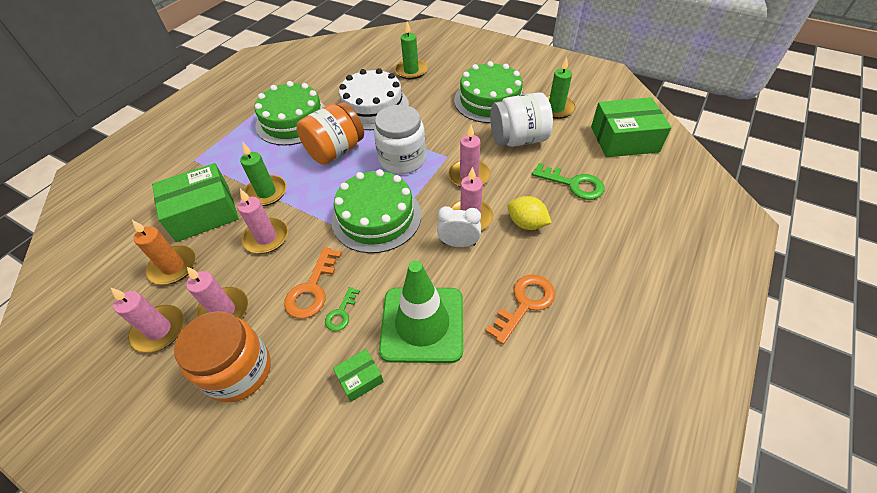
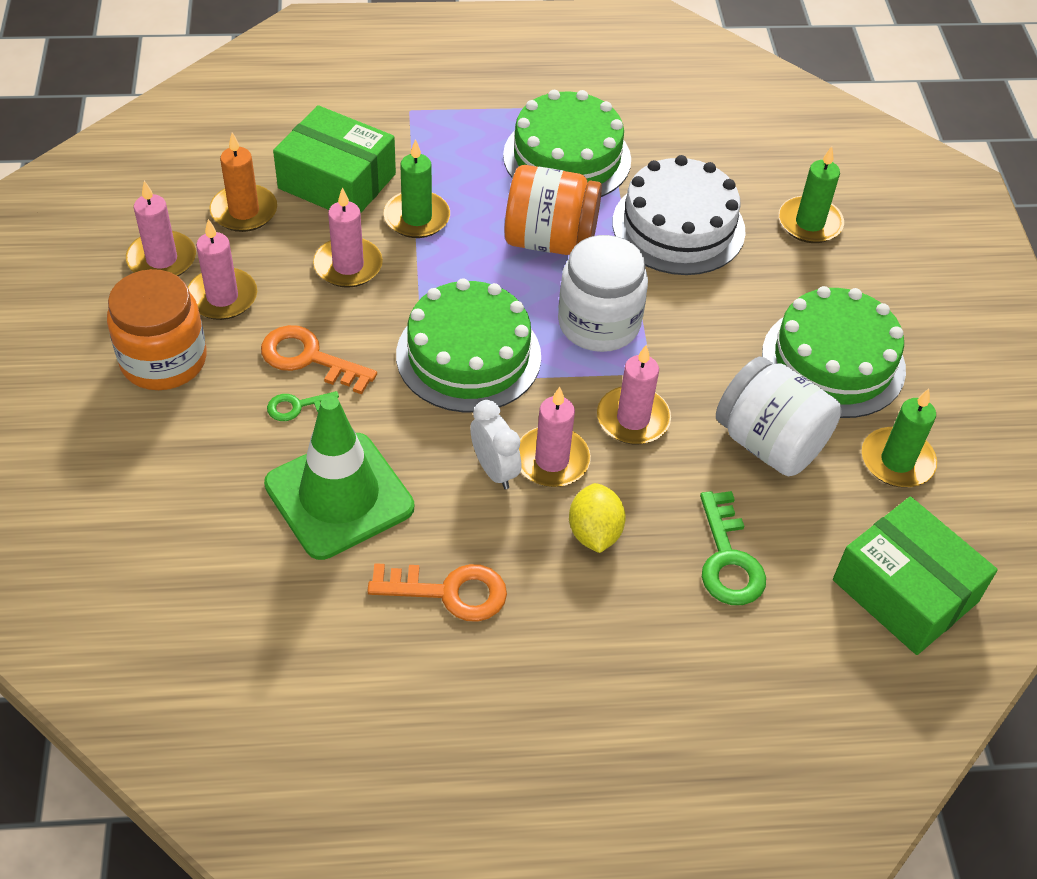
camera: 50 degrees right, 0 degrees up
(312, 289) = (309, 358): orange key -> orange key turned 45 degrees clockwise
(360, 378) = (227, 475): green box -> none

